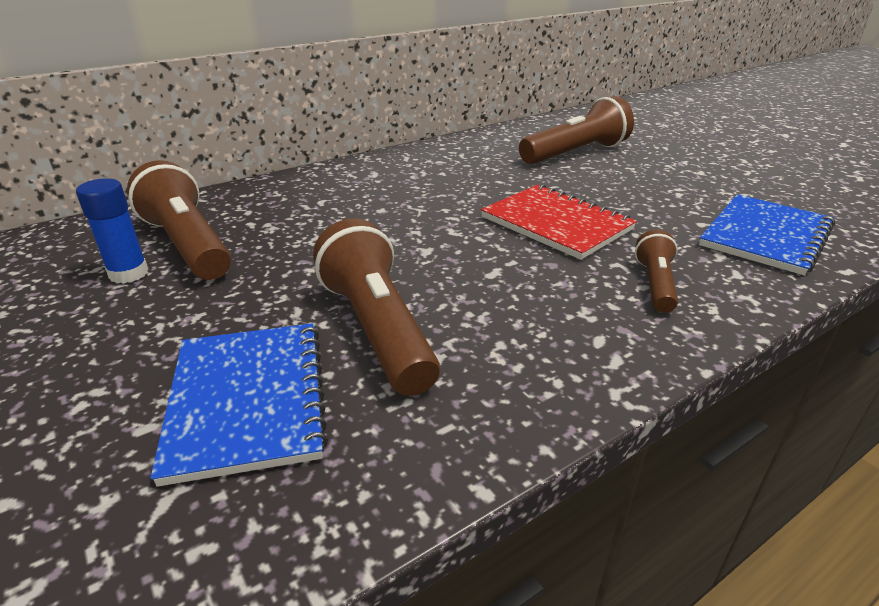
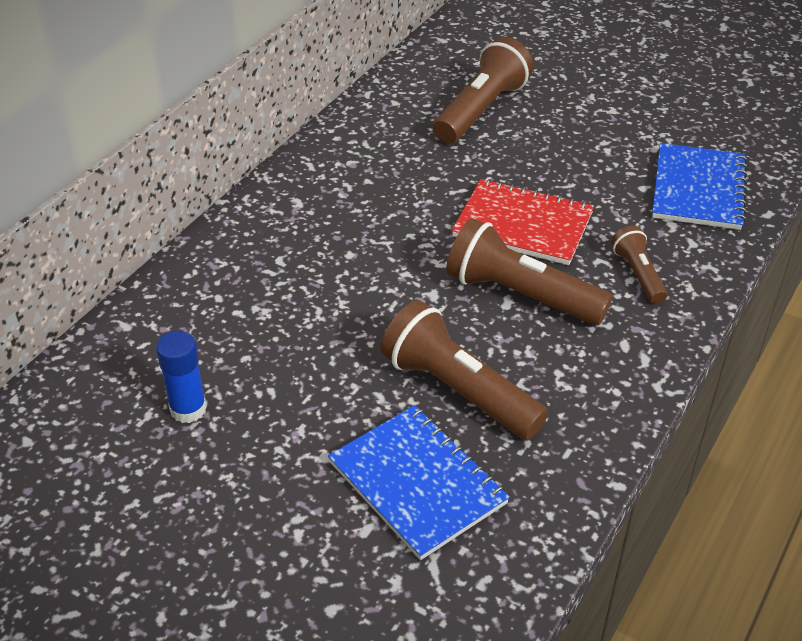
camera: 25 degrees left, 10 degrees up
(188, 245) = (206, 358): brown flashlight -> brown flashlight (521, 295)

